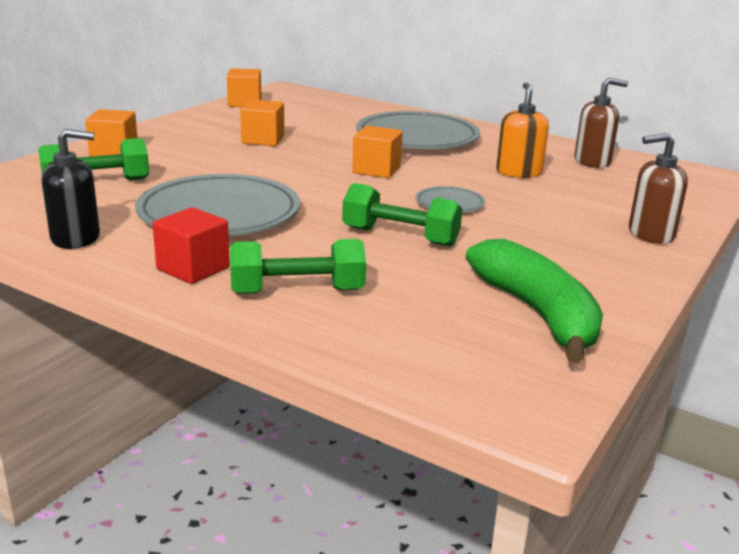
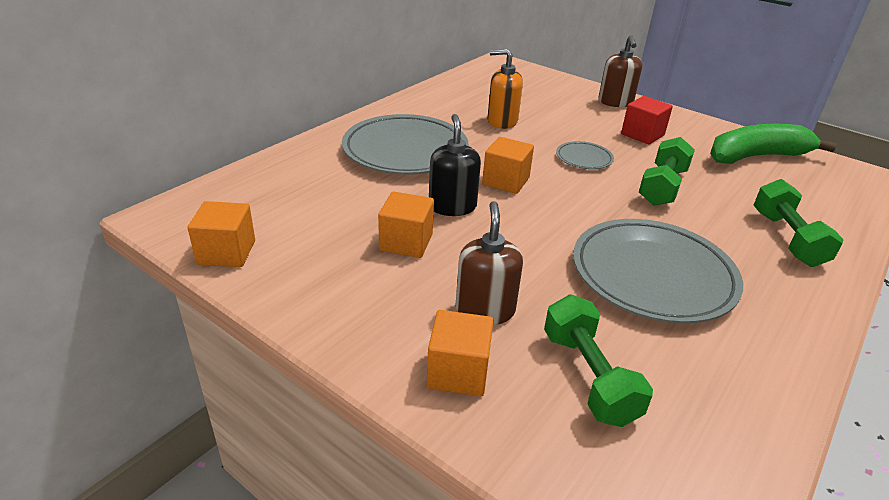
camera: 85 degrees left, 10 degrees up
(76, 238) = (760, 375): black soap dispenser -> black soap dispenser (452, 206)
(193, 268) = (781, 290): red cube -> red cube (642, 134)
(592, 161) = (471, 91): brown soap dispenser -> brown soap dispenser (485, 310)

